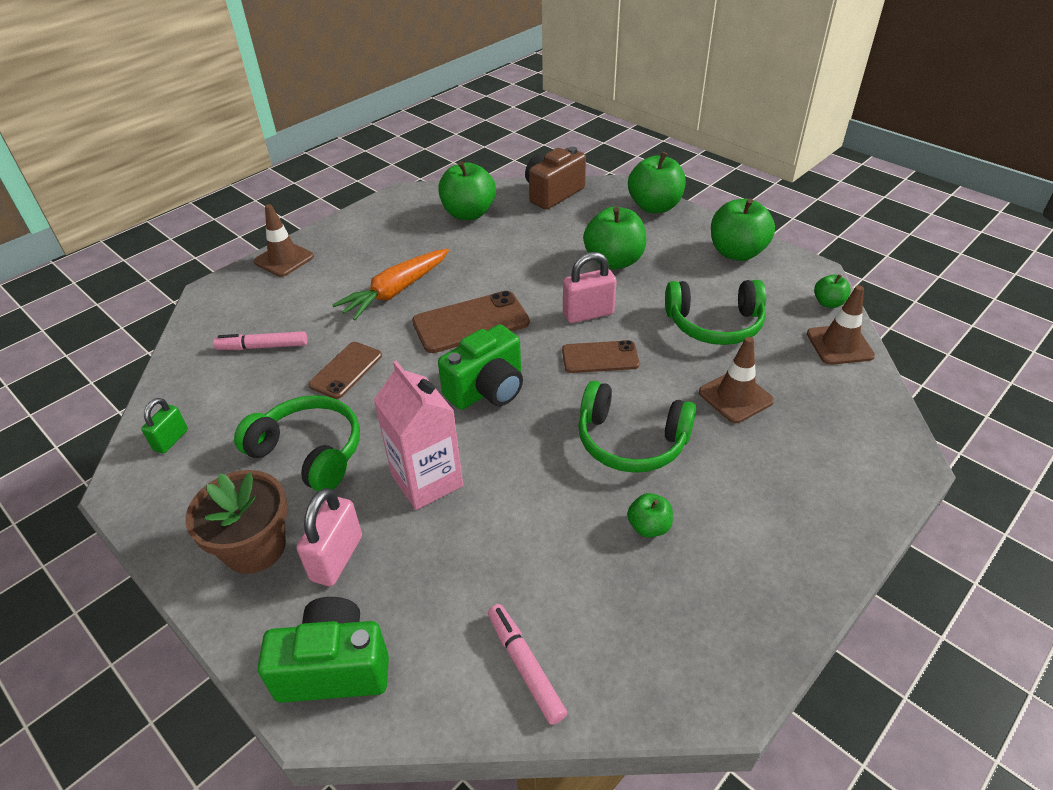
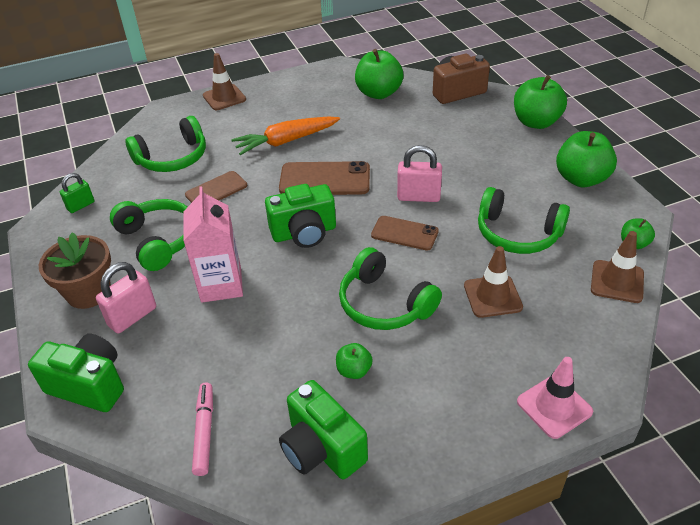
camera: 25 degrees right, 0 degrees up
(263, 347) = (173, 158): pink marker -> green headphones
(614, 261) = (469, 159): green apple -> none
(674, 630) = (322, 449): none -> green camera
(872, 490) = (554, 406): none -> pink traffic cone

